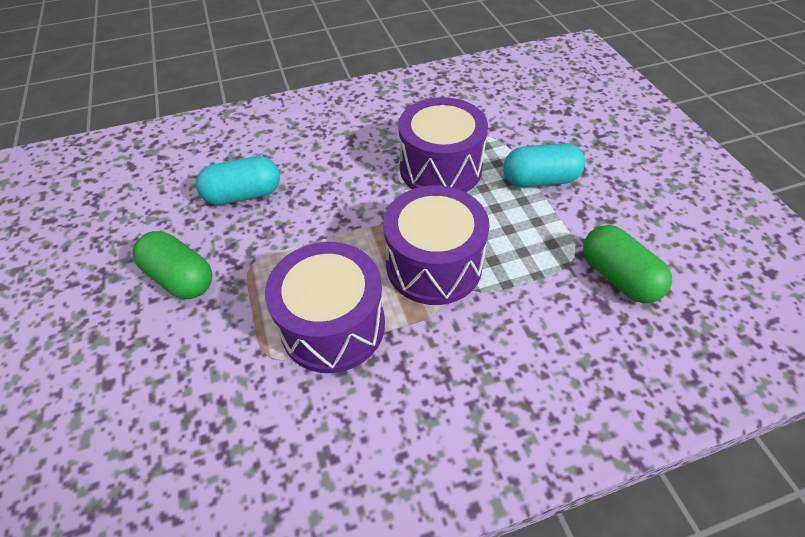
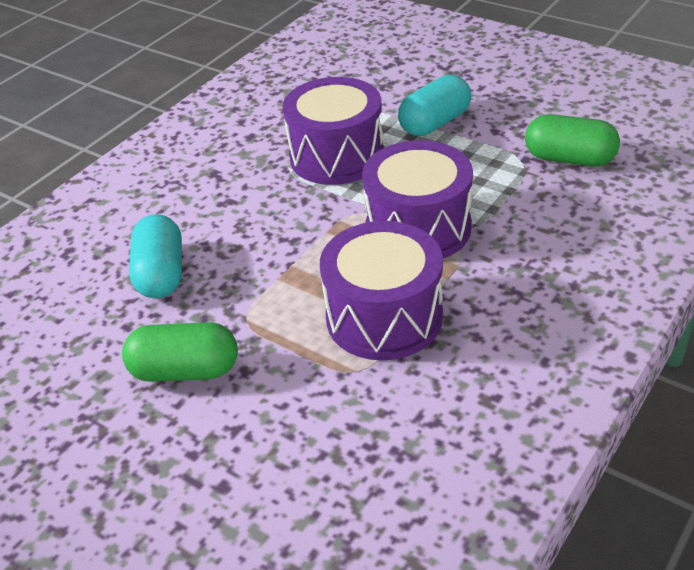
camera: 35 degrees left, 10 degrees down
(244, 195) = (161, 274): turquoise capsule -> turquoise capsule turned 45 degrees counterclockwise

